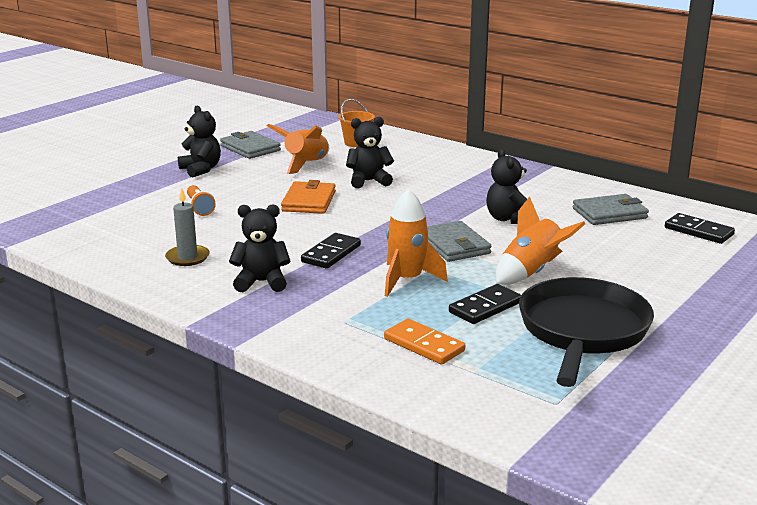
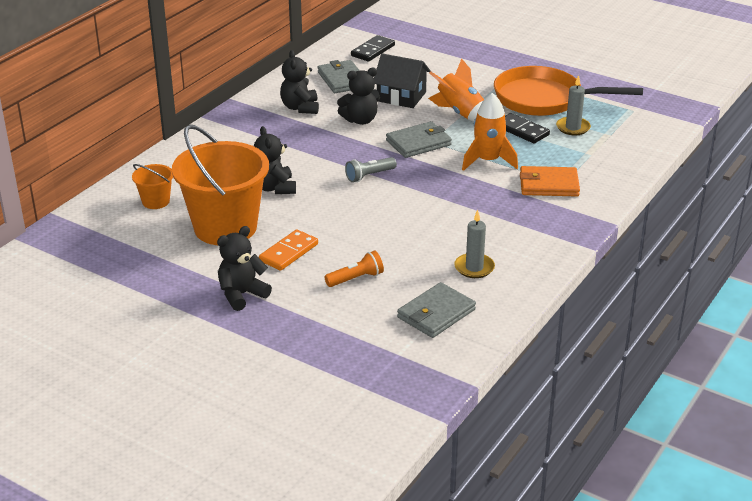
camera: 95 degrees left, 10 degrees up
(250, 148) = (168, 270): grey wallet -> grey wallet (436, 314)
(261, 282) = (511, 224): black teddy bear -> black teddy bear (300, 108)
(306, 164) = (225, 227): orange rocket -> orange bucket
(309, 201) = (331, 217): orange wallet -> orange wallet (548, 185)
(331, 254) = (448, 196): black domino -> none
(383, 219) = (369, 176): none -> grey flashlight
(424, 345) = (584, 152): orange domino -> orange domino (288, 252)
(495, 344) = (573, 128): none -> grey candle
(572, 241) = (401, 96): none -> black house
(582, 331) = (543, 99): black pan -> orange pan

